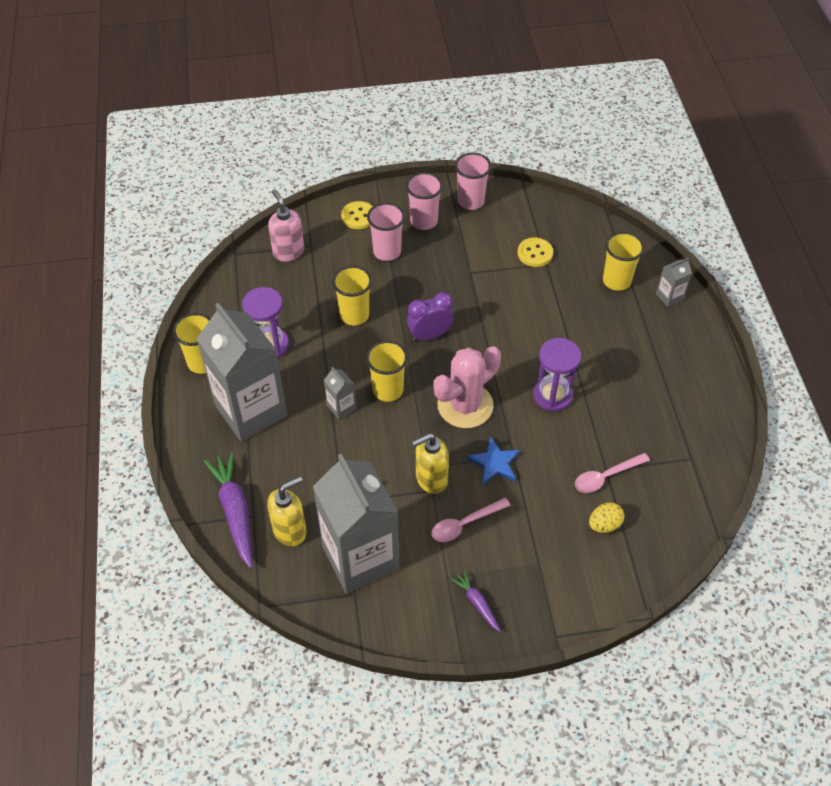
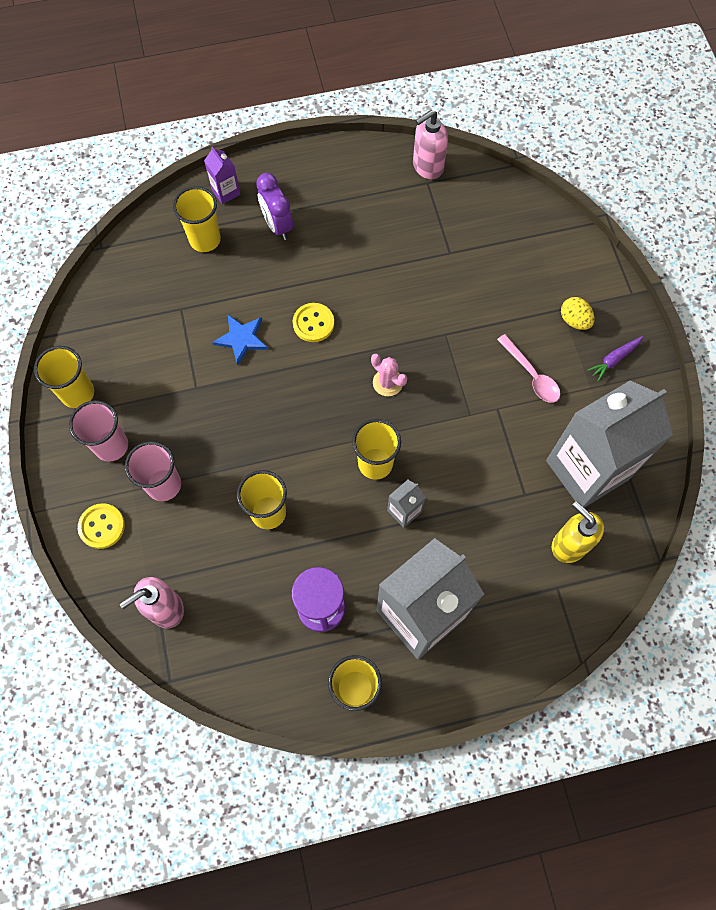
camera: 95 degrees left, 15 degrees up
(235, 512) = (556, 608): purple carrot -> none
(429, 335) = (293, 425): purple clock -> purple clock (277, 225)
(431, 479) = (484, 410): yellow soap dispenser -> none
(465, 405) = (387, 382): pink cactus -> pink cactus, size x0.50
(471, 201) = (78, 393): pink cup -> yellow cup
(495, 463) = (456, 351): blue star -> blue star (241, 339)
(535, 253) = (165, 320): yellow button -> yellow button (313, 323)
(552, 395) = (366, 300): purple hourglass -> none
(604, 524) = (511, 255): yellow egg -> yellow egg (574, 320)
(606, 476) = (458, 253): pink spoon -> none
(669, 297) = (226, 192): grey carton -> purple carton
(711, 460) = (427, 167): none -> pink soap dispenser

